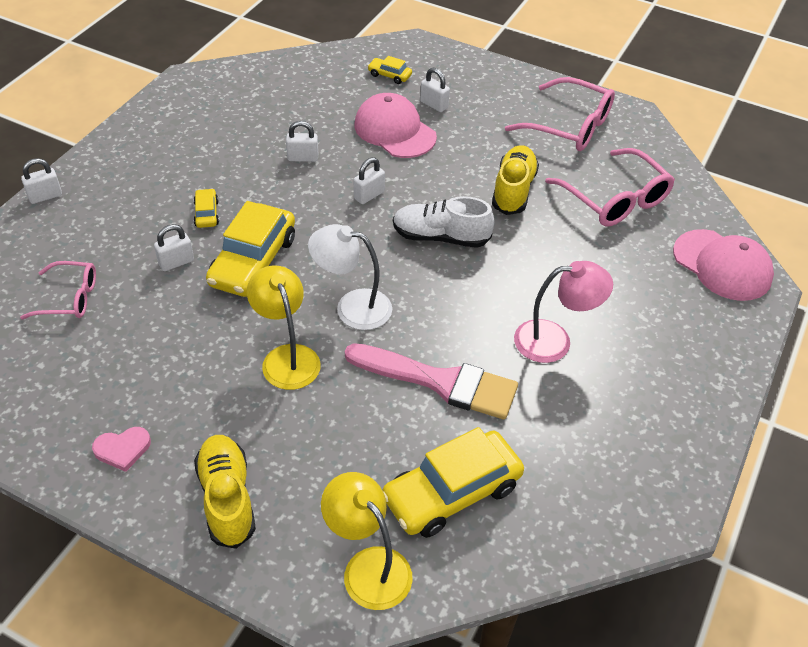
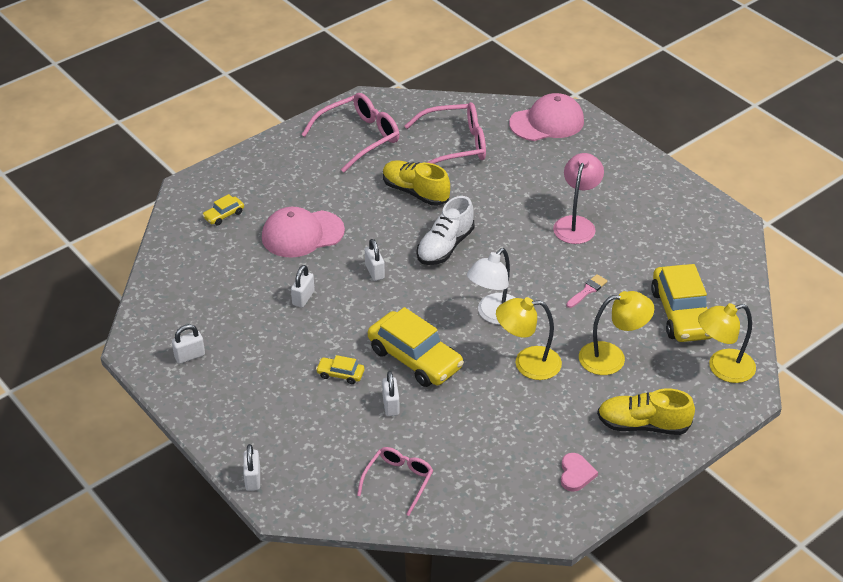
camera: 65 degrees left, 5 degrees down
(333, 436) = (612, 358): none -> yellow lamp
(434, 105) = (283, 201): white padlock -> white padlock (189, 356)
(440, 382) = (587, 290): pink brush -> pink brush, size x0.41

